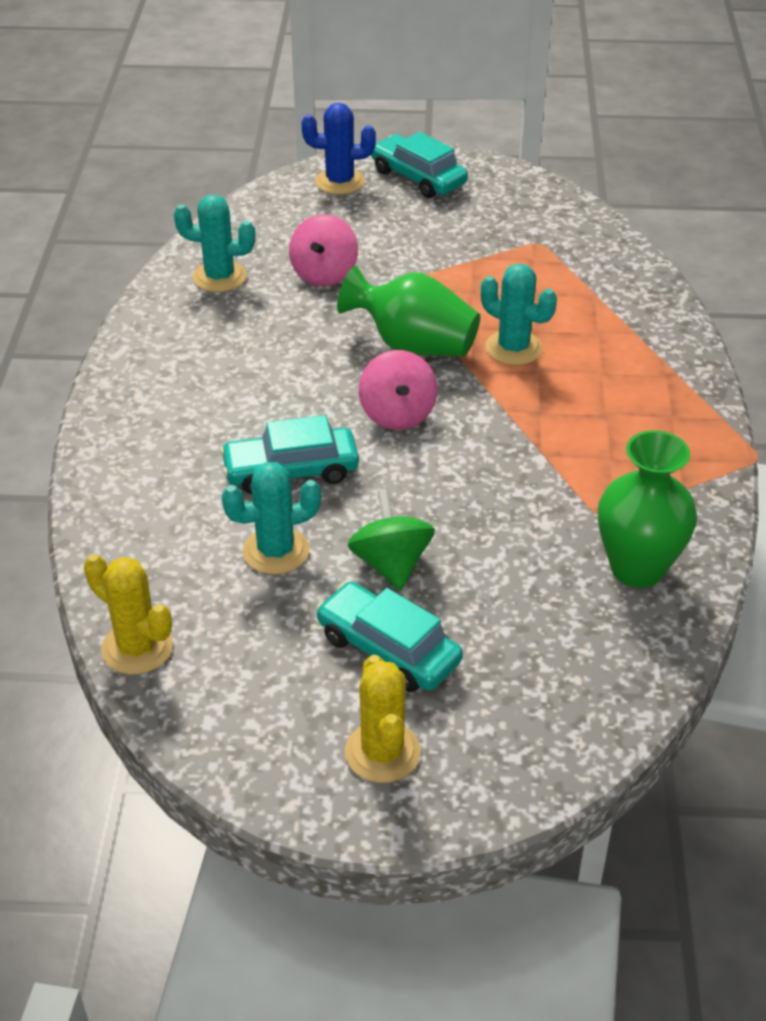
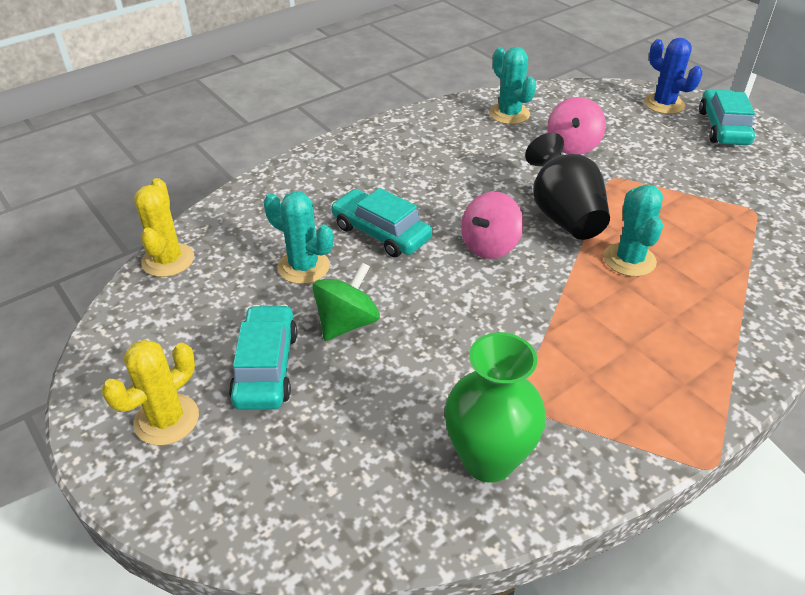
camera: 50 degrees right, 0 degrees up
(324, 274) = (572, 146): pink spinning top -> pink spinning top turned 45 degrees counterclockwise
(413, 345) = (563, 215): green vase -> black vase

